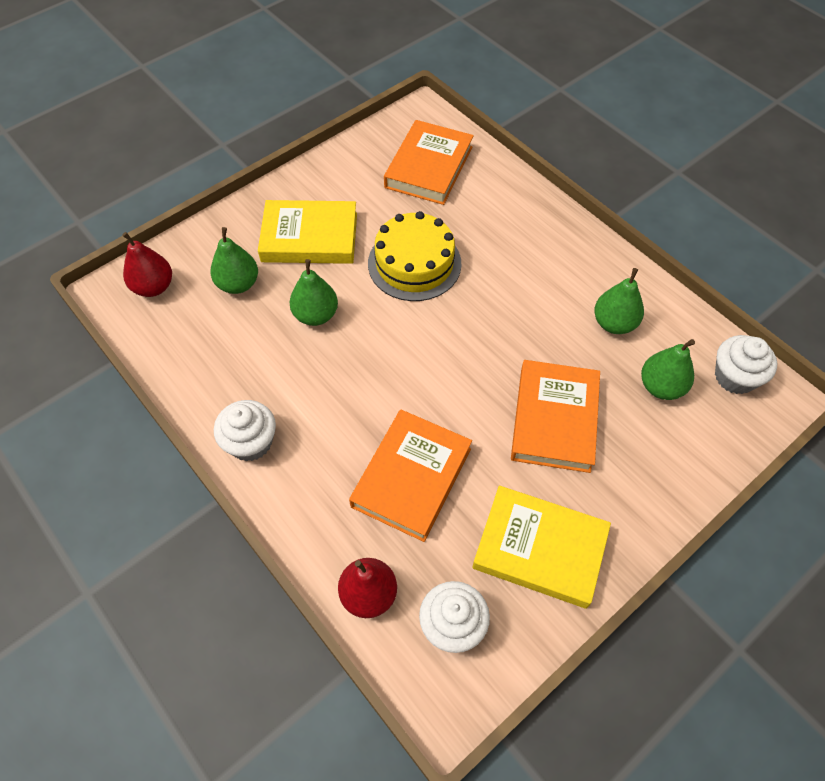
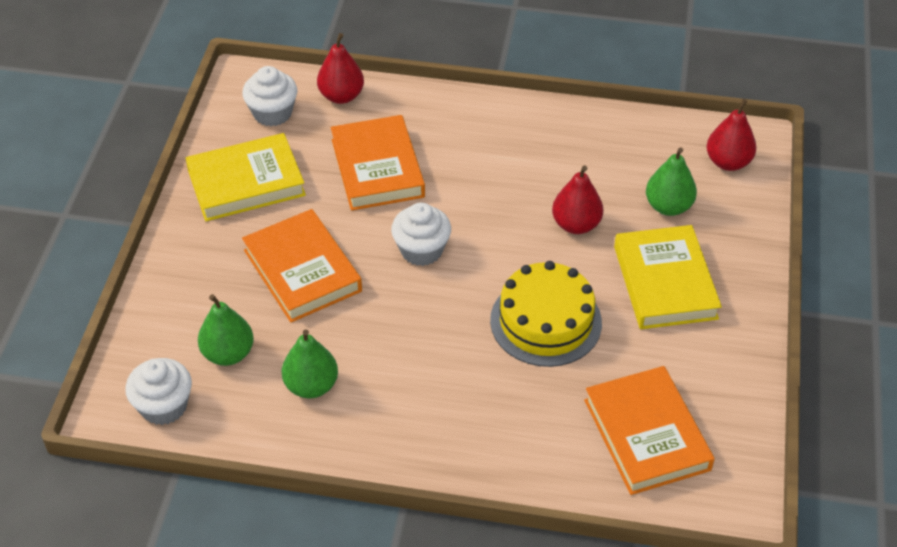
camera: 140 degrees right, 10 degrees down
(250, 442) = (514, 119): white cupcake -> white cupcake (421, 250)
(309, 237) = (665, 282): yellow book -> yellow book turned 60 degrees counterclockwise
(316, 315) = (576, 225): green pear -> red pear

